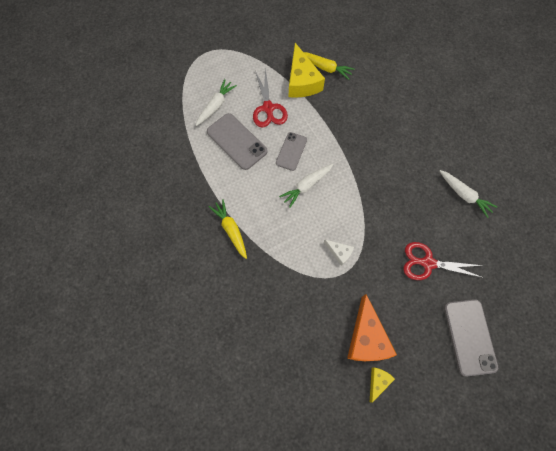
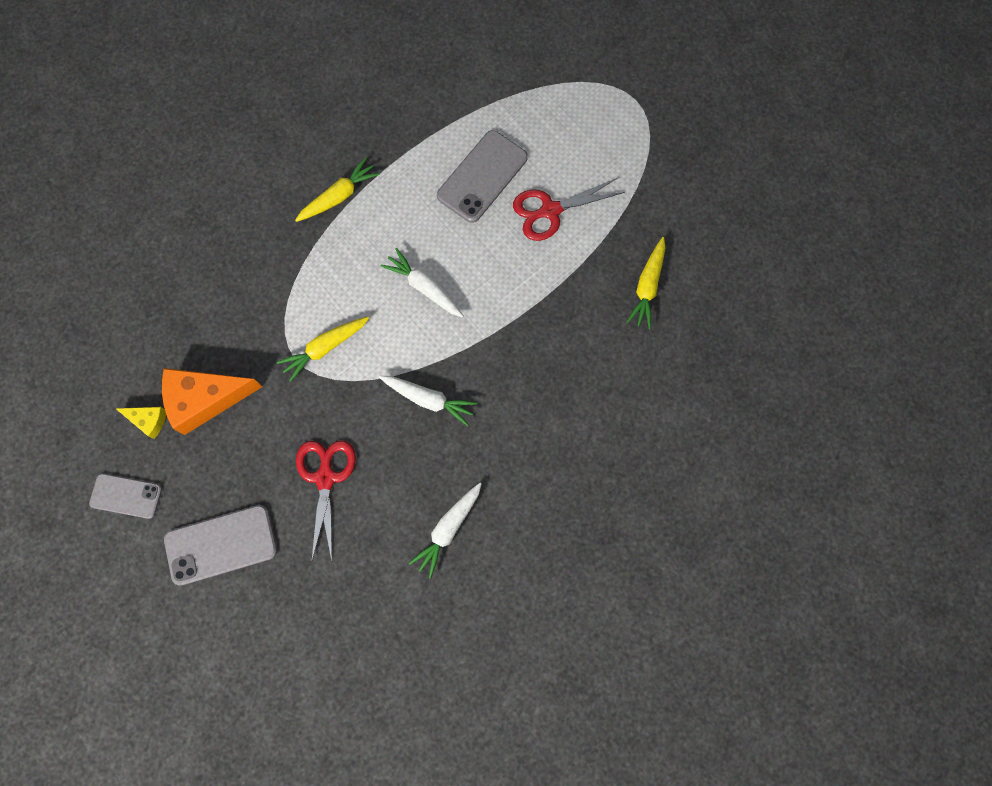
camera: 80 degrees right, 5 degrees up
(216, 105) = (539, 135): white carrot -> white carrot (429, 399)
(291, 151) = (479, 257): grey phone -> grey phone (126, 496)
(302, 81) = (612, 253): yellow cheese -> none
(339, 253) = (325, 348): white cheese -> yellow carrot

